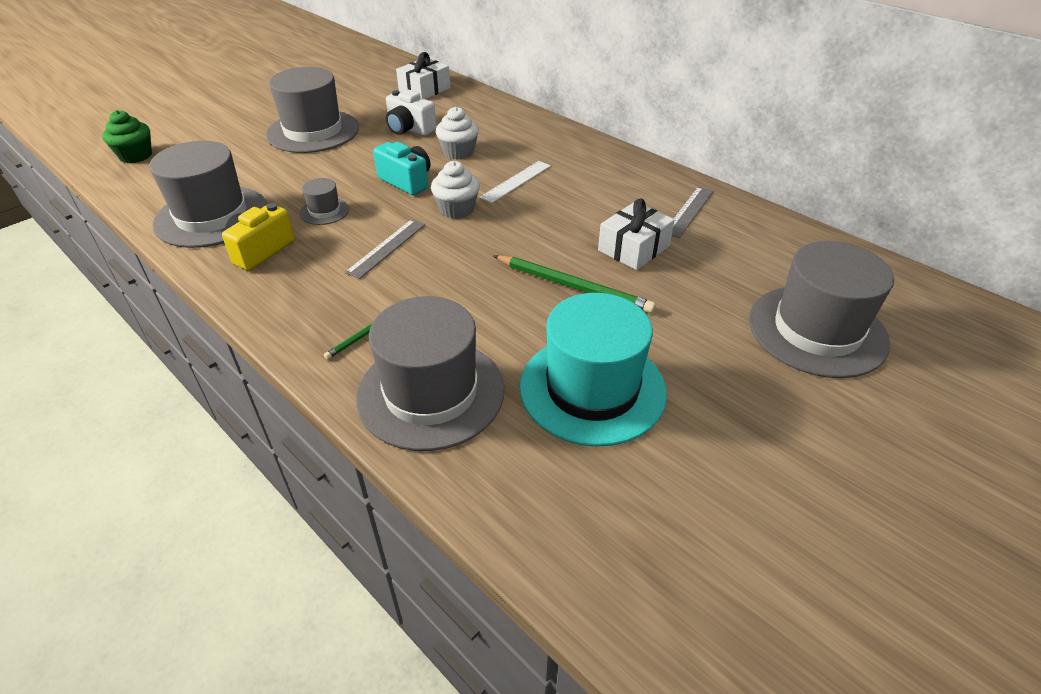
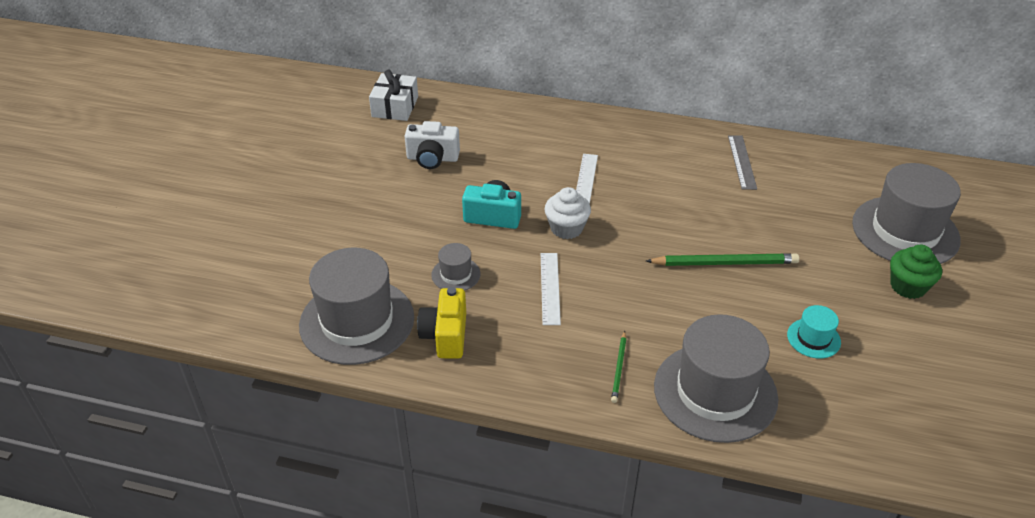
camera: 30 degrees left, 0 degrees up
(136, 156) = (187, 288): green cupcake -> green cupcake (908, 286)
(313, 131) = (341, 193): grey hat -> none
(386, 248) = (550, 288): grey ruler -> white ruler
(458, 152) = (505, 168): white cupcake -> none
(592, 389) = (813, 338): turquoise hat -> turquoise hat, size x0.45
(633, 248) = (734, 211): white gift -> none

